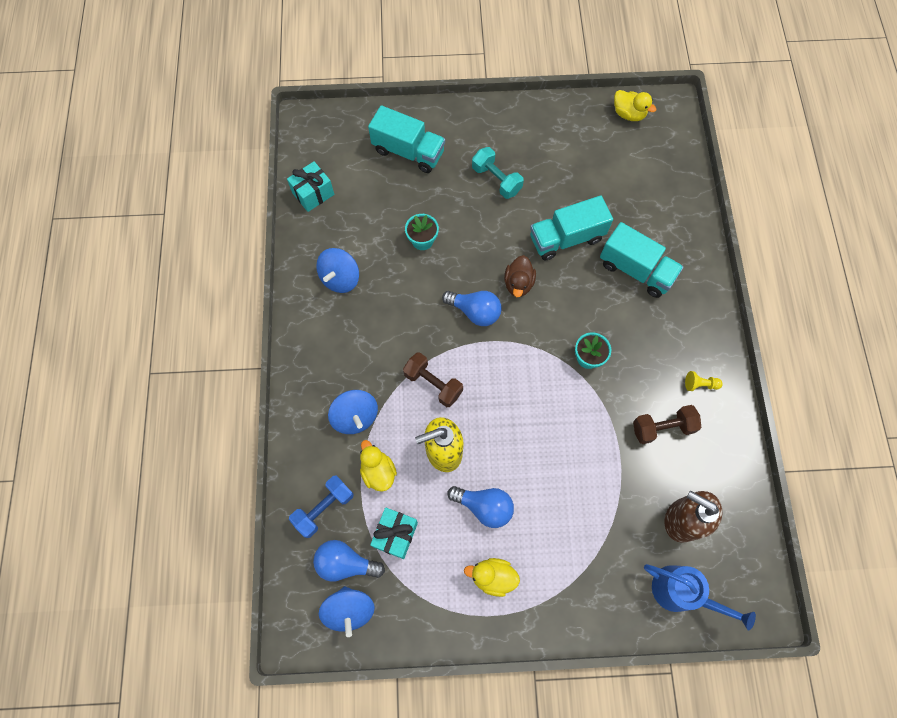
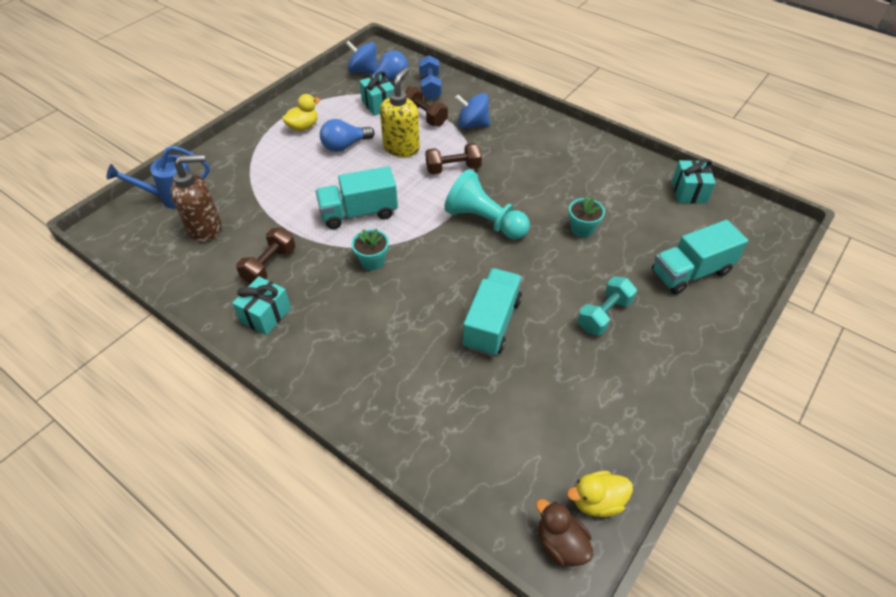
camera: 130 degrees right, 20 degrees down
(340, 278) = (590, 168): blue spinning top -> none
(378, 471) = (424, 116): yellow duck -> brown dumbbell
(475, 312) = (485, 221): blue light bulb -> turquoise pawn
(496, 180) = (604, 315): turquoise dumbbell -> turquoise dumbbell turned 45 degrees counterclockwise
(518, 283) = (481, 261): brown duck -> brown duck (560, 543)
(636, 270) = (407, 352): turquoise truck -> turquoise truck (359, 213)
(700, 384) = (266, 315): yellow pawn -> turquoise gift

